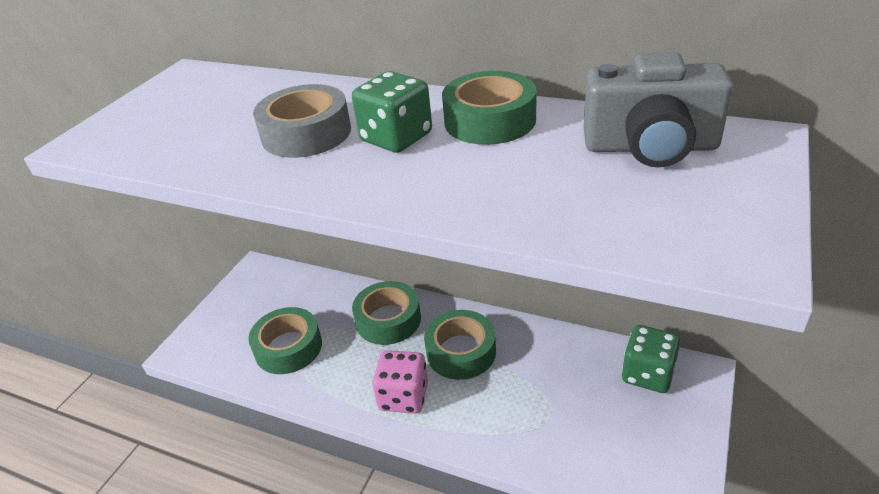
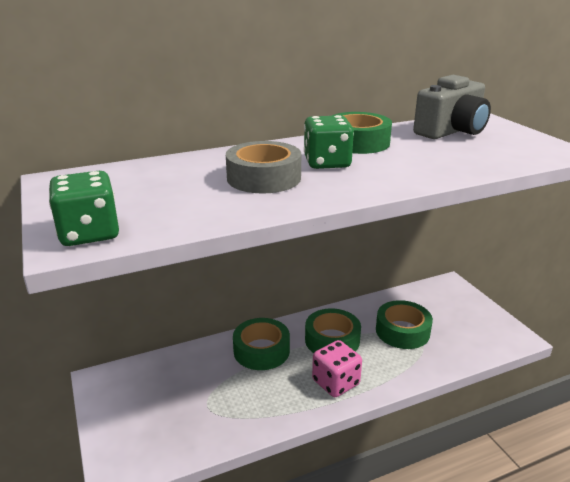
camera: 50 degrees left, 10 degrees down
(288, 347) = (213, 409): green tape -> green tape (402, 331)
(647, 374) = (432, 296): green dice -> green dice (89, 233)

